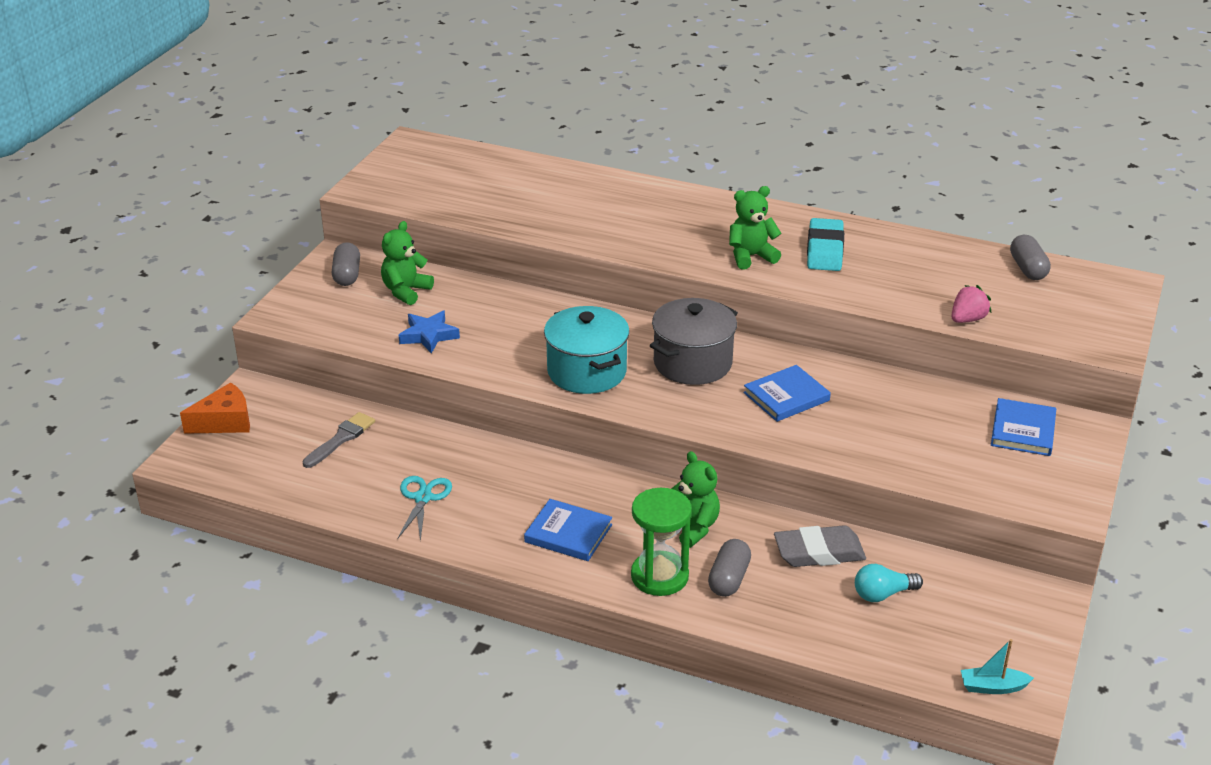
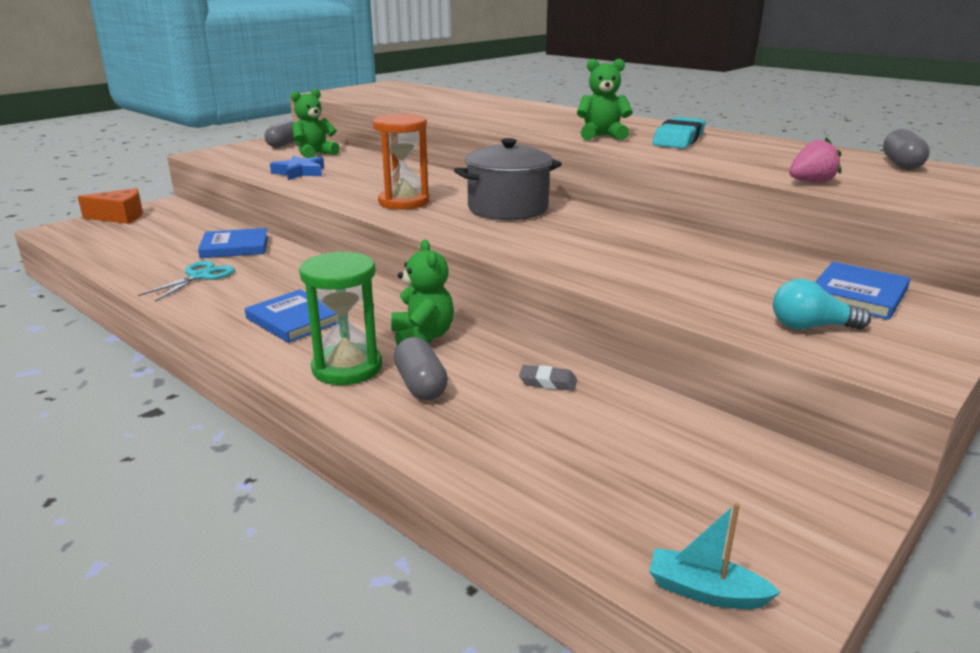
camera: 20 degrees right, 10 degrees down
(341, 439) = (187, 236): grey brush -> none
(587, 371) = (404, 202): turquoise pot -> orange hourglass
(729, 579) = (420, 385): grey capsule -> grey capsule turned 60 degrees counterclockwise
(786, 397) = (582, 237): blue book -> blue book (235, 247)
(819, 552) = (548, 382): grey eraser -> grey eraser, size x0.50
(883, 594) = (601, 437): turquoise light bulb -> turquoise light bulb (811, 327)

